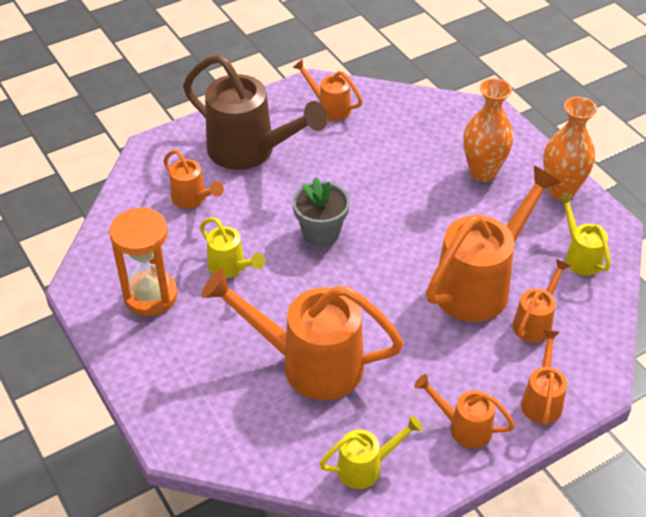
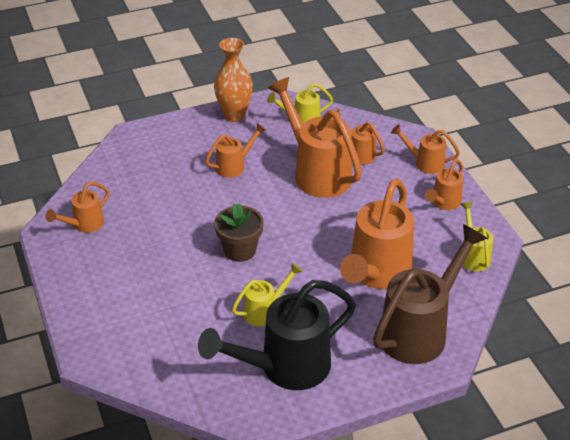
camera: 80 degrees left, 5 degrees down
(150, 295) = (284, 368): orange hourglass -> black watering can
(193, 199) = (172, 330): orange watering can -> orange watering can (234, 166)
(250, 151) = (122, 284): brown watering can -> brown watering can (420, 330)
(321, 233) = (240, 250): grey flower pot -> brown flower pot
(482, 172) = (200, 150): orange vase -> none

